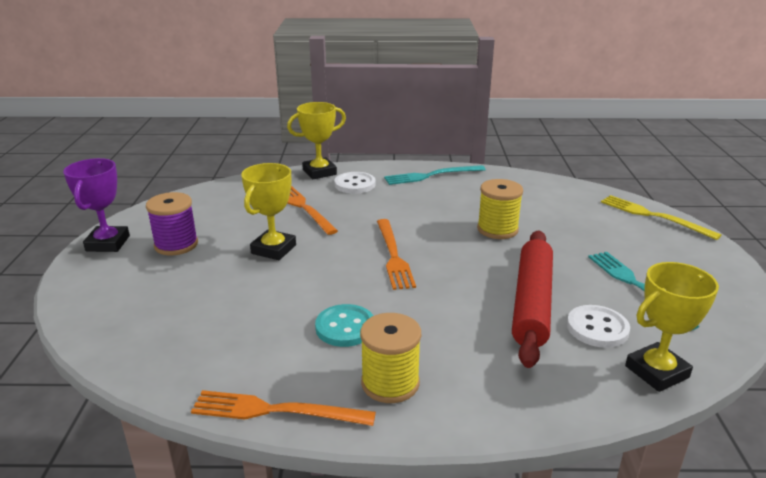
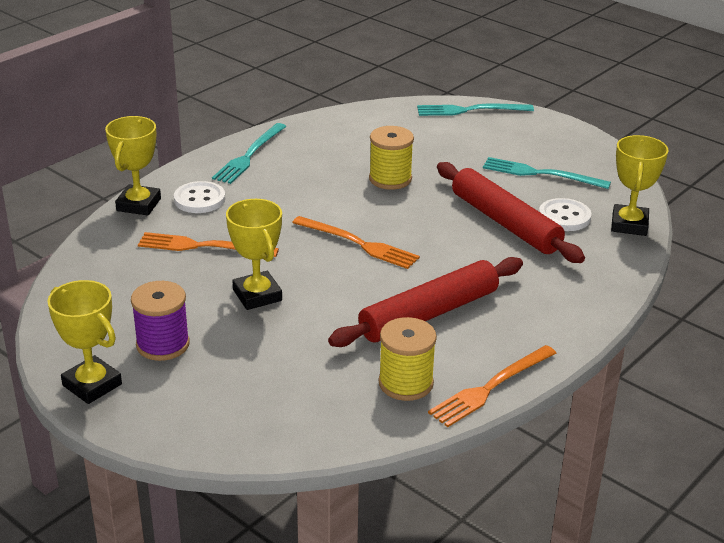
camera: 50 degrees left, 5 degrees up
(108, 243) = (92, 385): purple trophy -> yellow trophy
(345, 327) = (429, 314): turquoise button -> red rolling pin
(390, 383) = (519, 326): yellow spool -> yellow spool (405, 383)
(653, 216) = (470, 110): yellow fork -> turquoise fork

